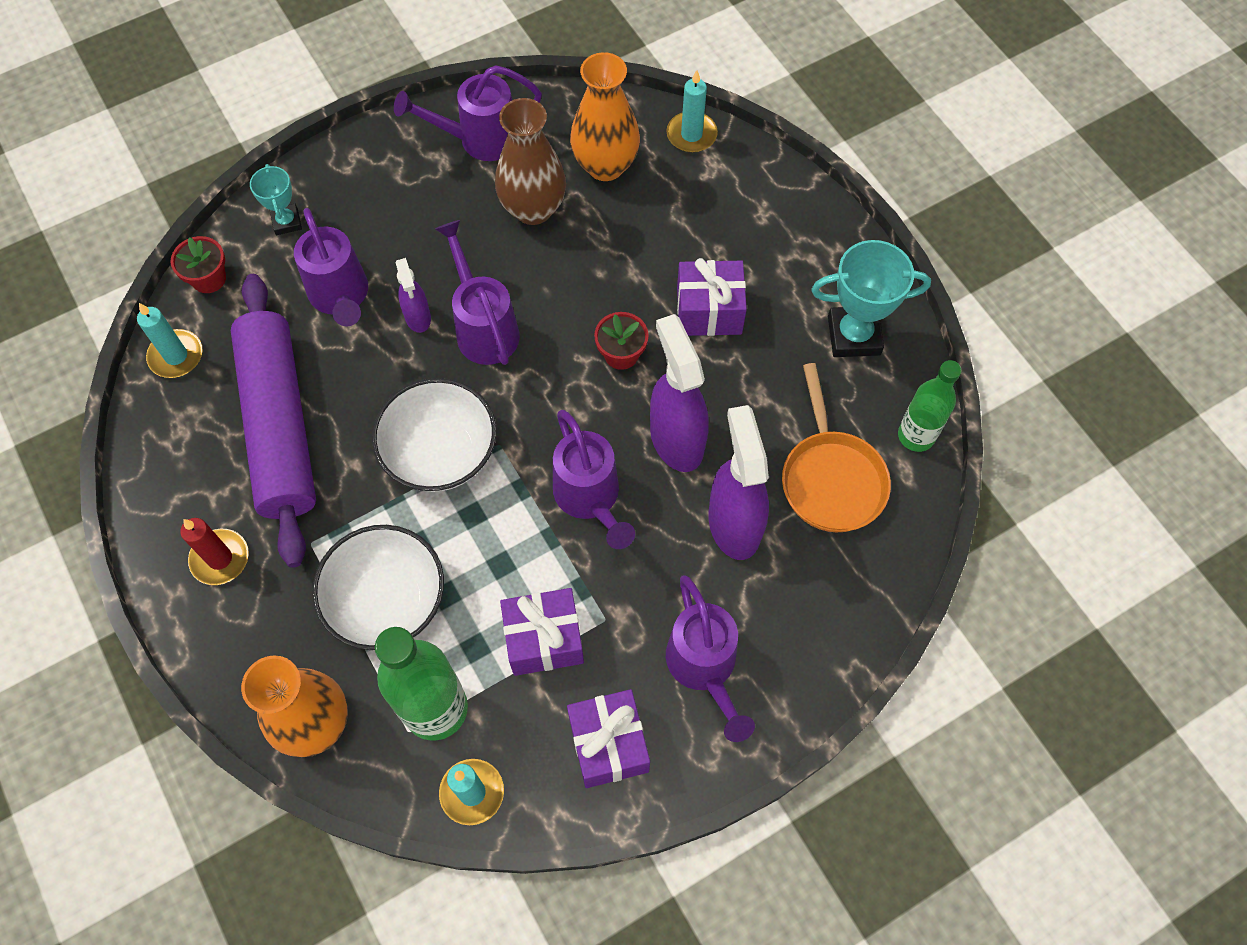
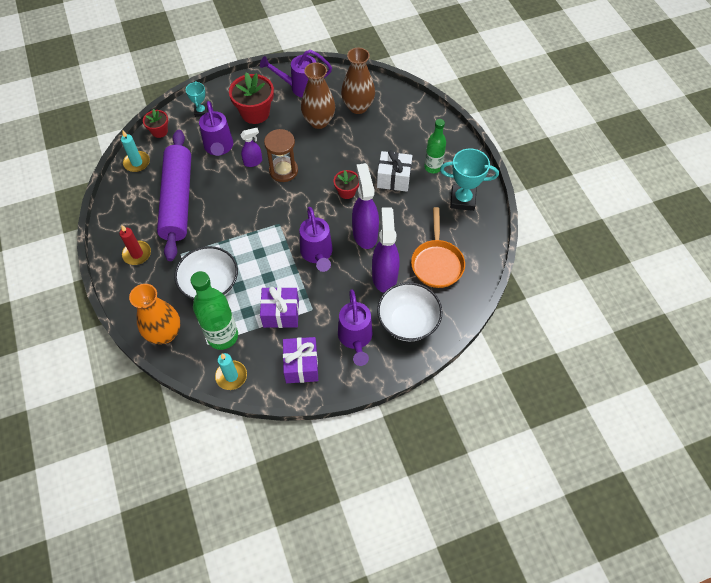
camera: 10 degrees right, 5 degrees down
(399, 209) = (255, 113): none -> red flower pot
(418, 317) = (253, 162): purple spray bottle -> purple spray bottle turned 105 degrees counterclockwise
(441, 453) = (250, 223): white bowl -> white bowl (408, 322)
(484, 327) = (283, 171): purple watering can -> brown hourglass
(605, 166) = (358, 107): orange vase -> brown vase
(691, 135) = (403, 98): turquoise candle -> none
(709, 311) = (393, 179): purple gift -> white gift
(916, 436) = (483, 250): green bottle -> green bottle (433, 167)

